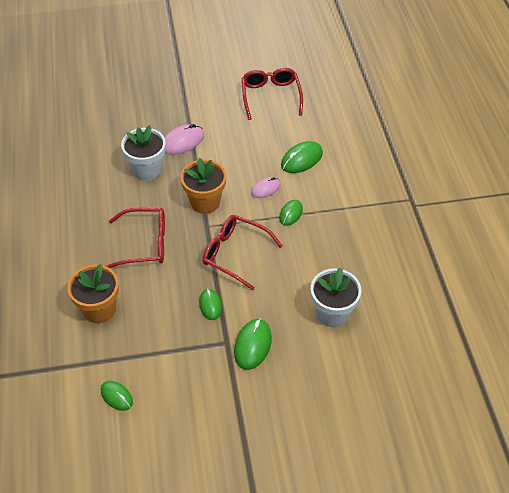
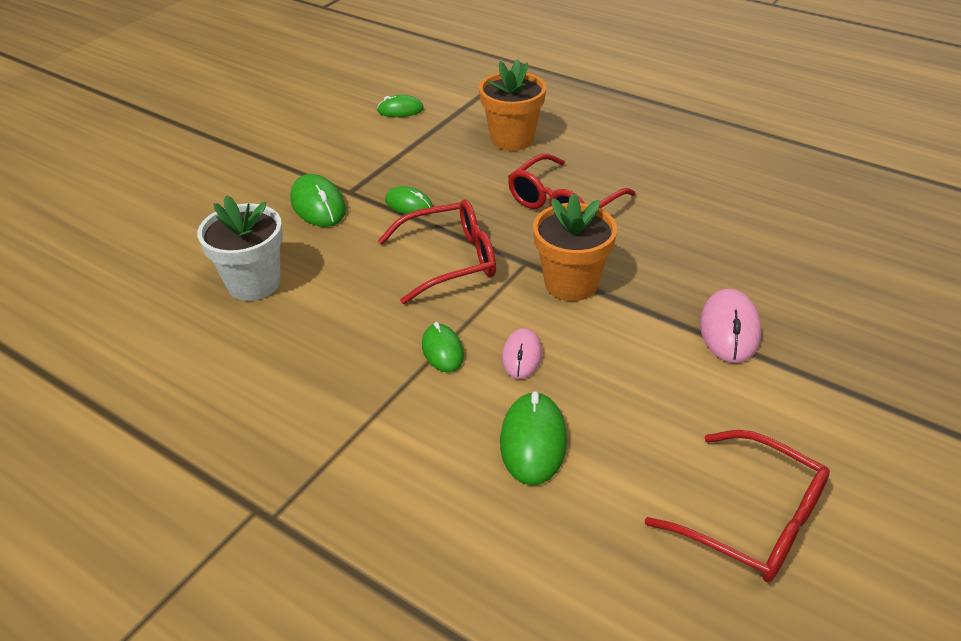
camera: 135 degrees right, 10 degrees down
(147, 170) = (700, 265): white flower pot -> none

